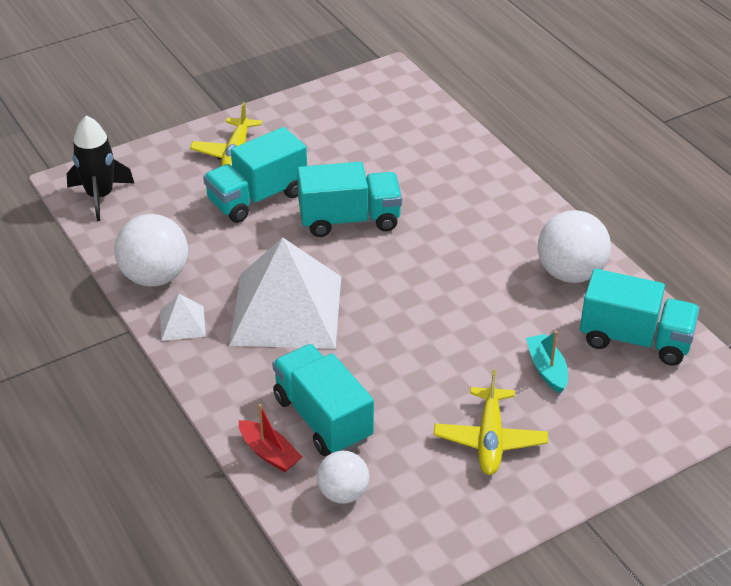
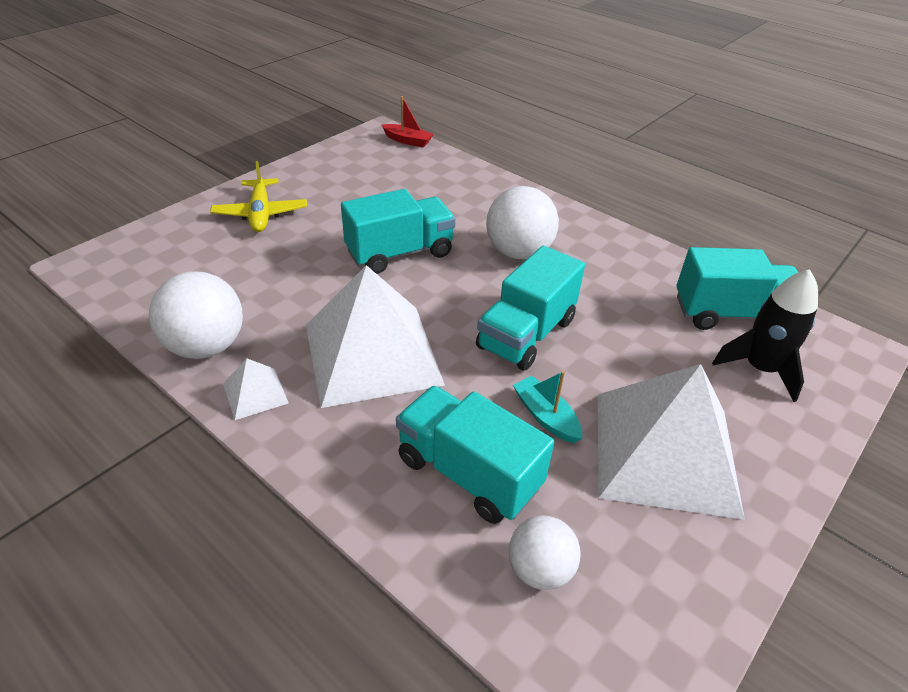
camera: 20 degrees left, 0 degrees up
(100, 196) = (119, 273): black rocket -> black rocket (760, 368)
(257, 198) = (296, 248): turquoise truck -> turquoise truck (526, 334)
(269, 453) = (423, 537): red boat -> red boat (407, 141)
(490, 439) = (665, 452): yellow plane -> white pyramid
(547, 369) = (672, 360): turquoise boat -> turquoise boat (546, 416)
(570, 273) = (633, 265): white ball -> white ball (518, 252)

